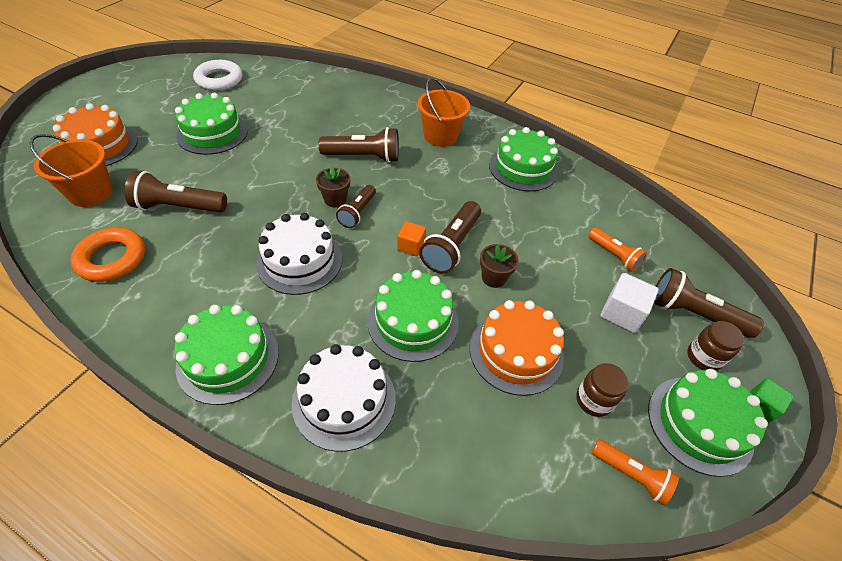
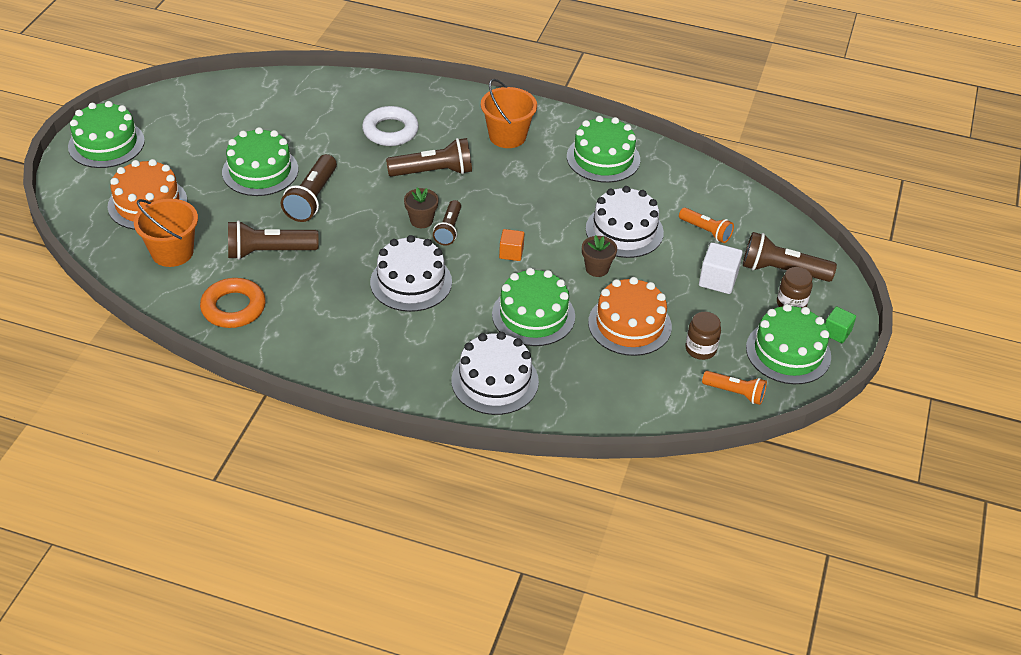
camera: 10 degrees left, 5 degrees down
(219, 80) = (233, 106): white ring -> white ring (390, 131)
(228, 358) = (384, 368): green cake -> green cake (106, 144)
(451, 246) = (550, 247): brown flashlight -> brown flashlight (312, 199)
(530, 241) = (624, 230): none -> white cake

